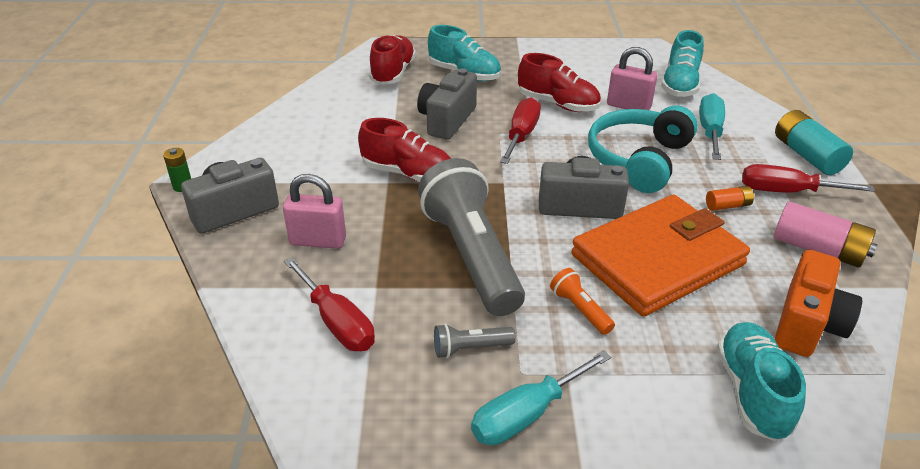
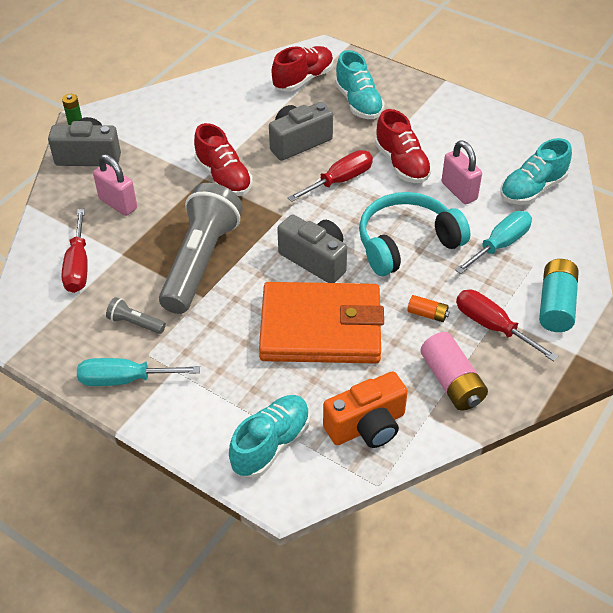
camera: 35 degrees right, 10 degrees up
(580, 309) = (227, 334): orange flashlight -> none

